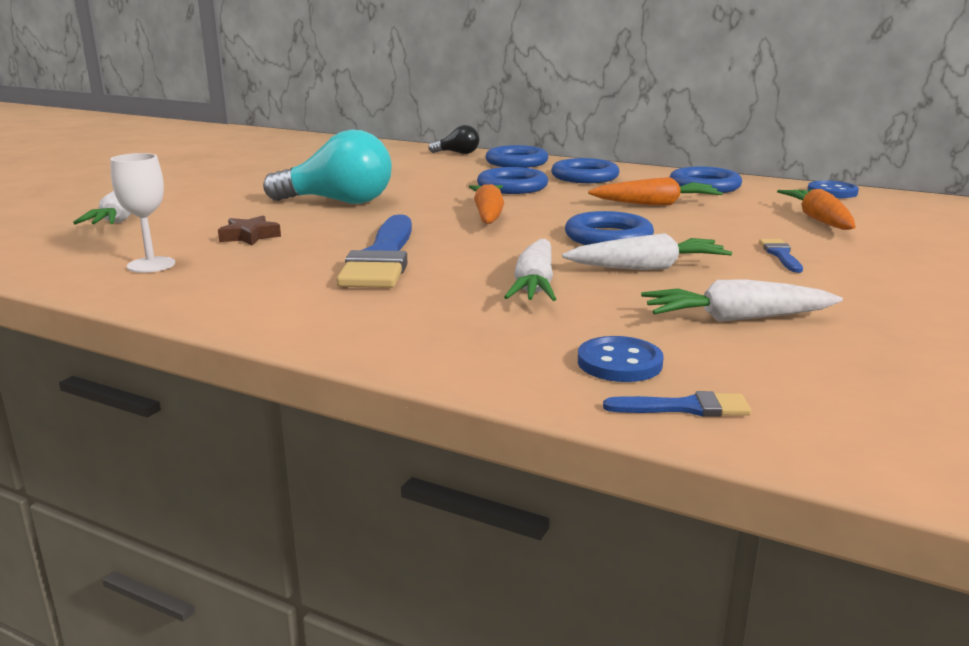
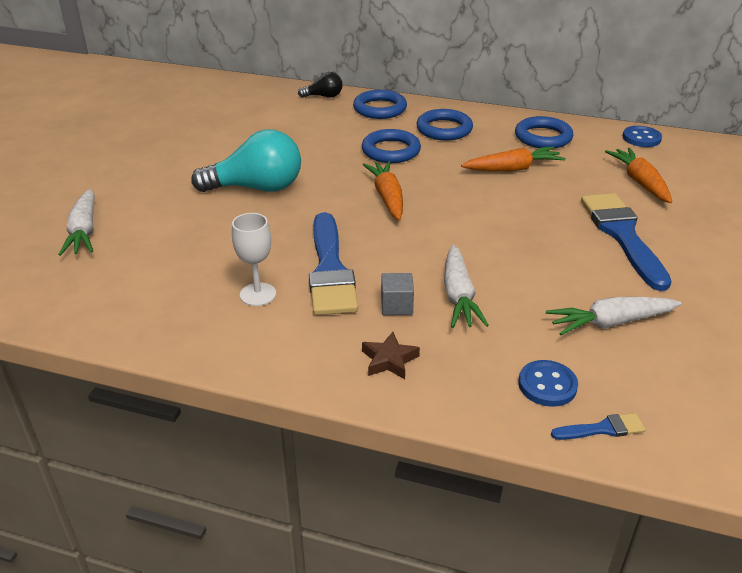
camera: 10 degrees left, 15 degrees up
(151, 265) = (149, 299): white goblet -> white goblet (258, 294)
(249, 236) = (208, 249): brown star -> brown star (389, 360)
(448, 287) = (396, 306): none -> grey cube
(608, 237) = (491, 222): blue ring -> none
(648, 268) = (533, 263): white carrot -> none
(780, 255) = (622, 235): blue brush -> blue brush, size x2.30

